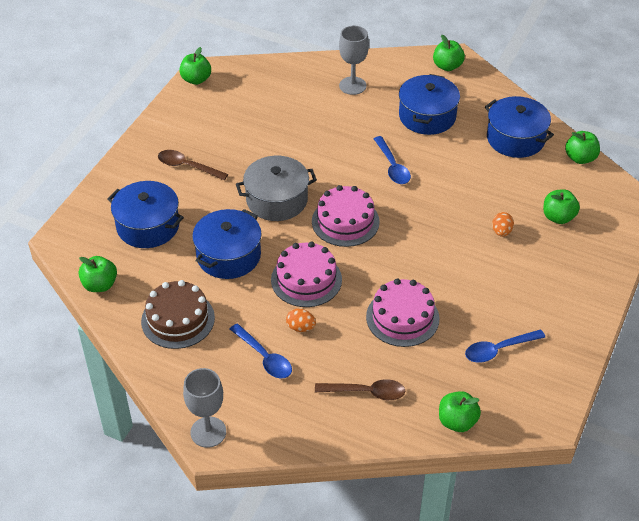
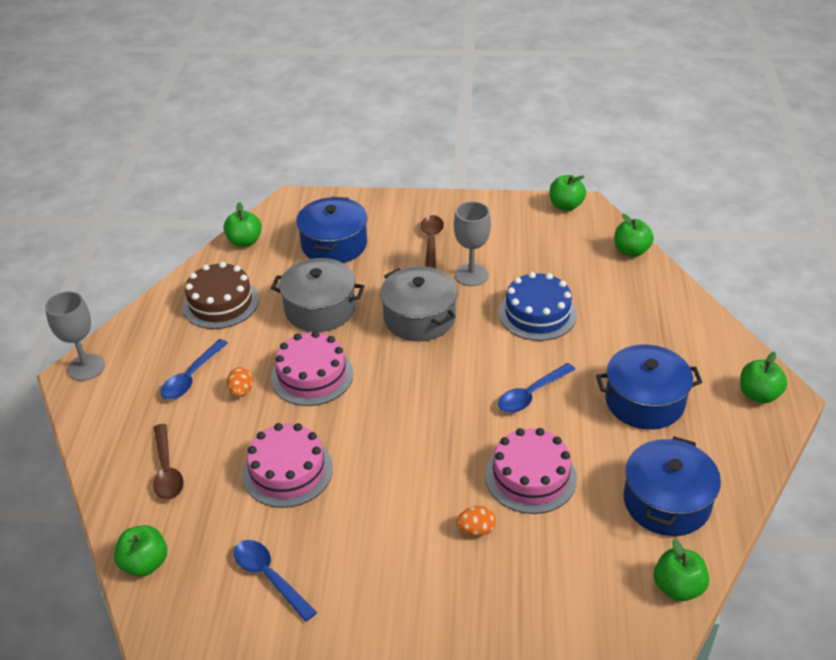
camera: 70 degrees right, 5 degrees down
(228, 256) = (320, 309): blue pot -> grey pot
(311, 136) = (537, 313): none -> blue cake
(345, 221) = (416, 380): pink cake -> pink cake (530, 476)
(352, 86) = (649, 321): grey goblet -> grey goblet (471, 275)
(558, 217) = (538, 587): green apple -> green apple (631, 251)

